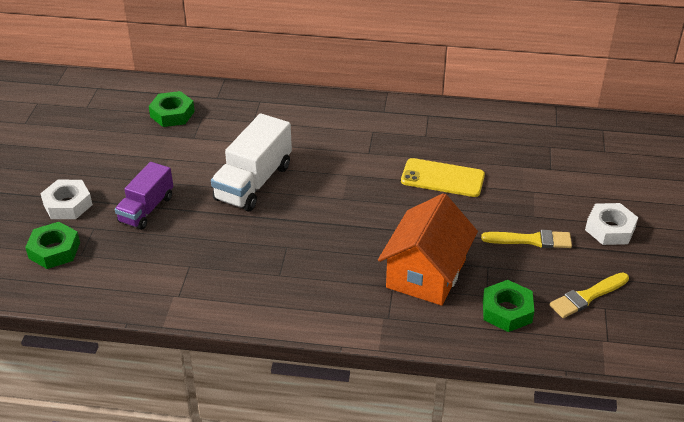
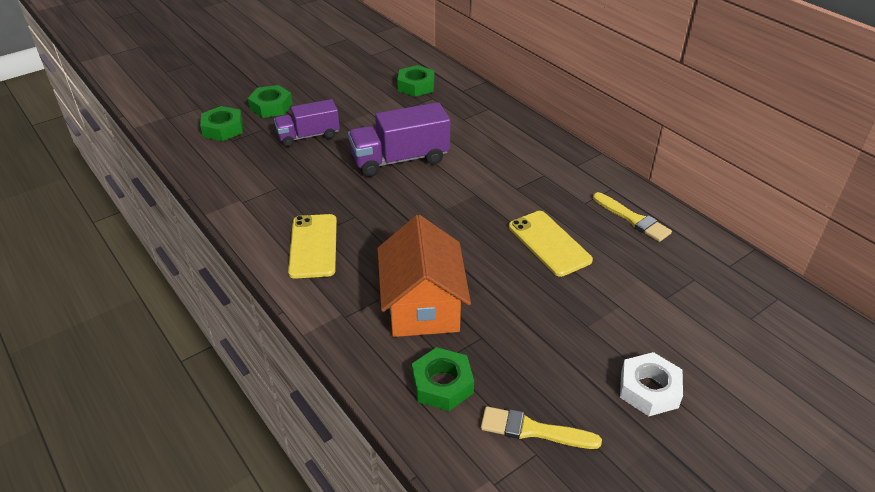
camera: 45 degrees right, 0 degrees up
(67, 204) = (271, 106): white nut -> green nut
(254, 182) = (400, 159): white truck -> purple truck
(290, 288) = (313, 246): none -> yellow phone
(426, 273) = (423, 306): orange house -> orange house turned 75 degrees counterclockwise
(531, 240) = (553, 344): yellow brush -> yellow brush (633, 219)

